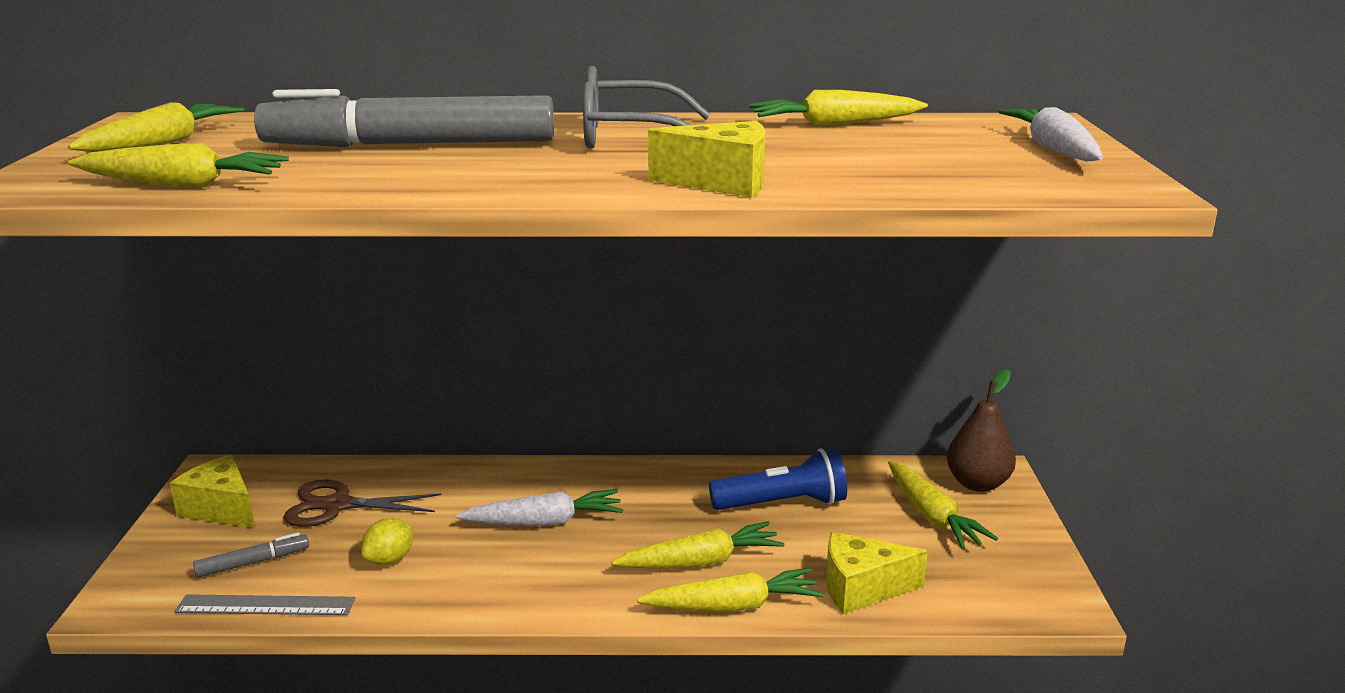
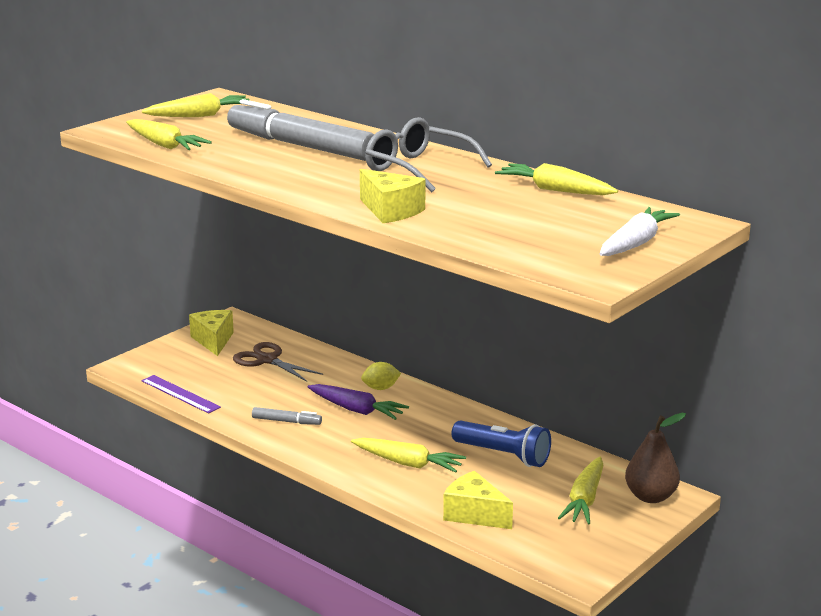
camera: 40 degrees right, 0 degrees up
(253, 562) = (197, 372): grey marker -> grey marker (286, 421)
(265, 605) = (180, 394): grey ruler -> purple ruler
(390, 560) = (258, 396): yellow lemon -> yellow lemon (380, 388)
(544, 522) = (356, 410): white carrot -> purple carrot
(733, 606) = (391, 490): yellow carrot -> none

